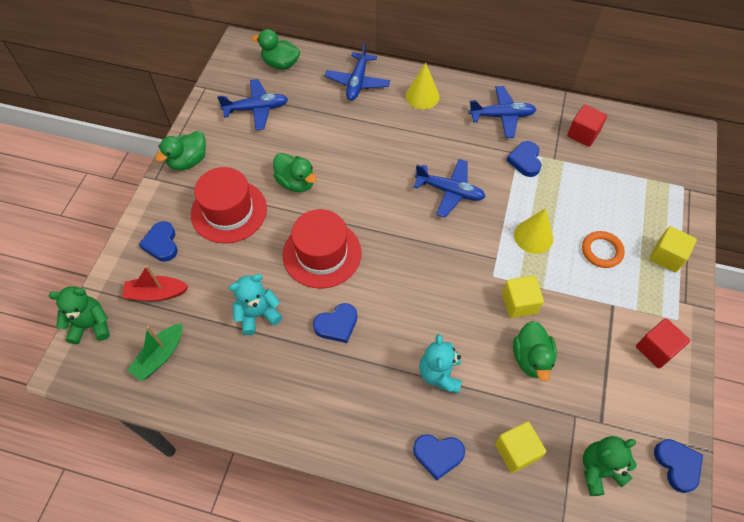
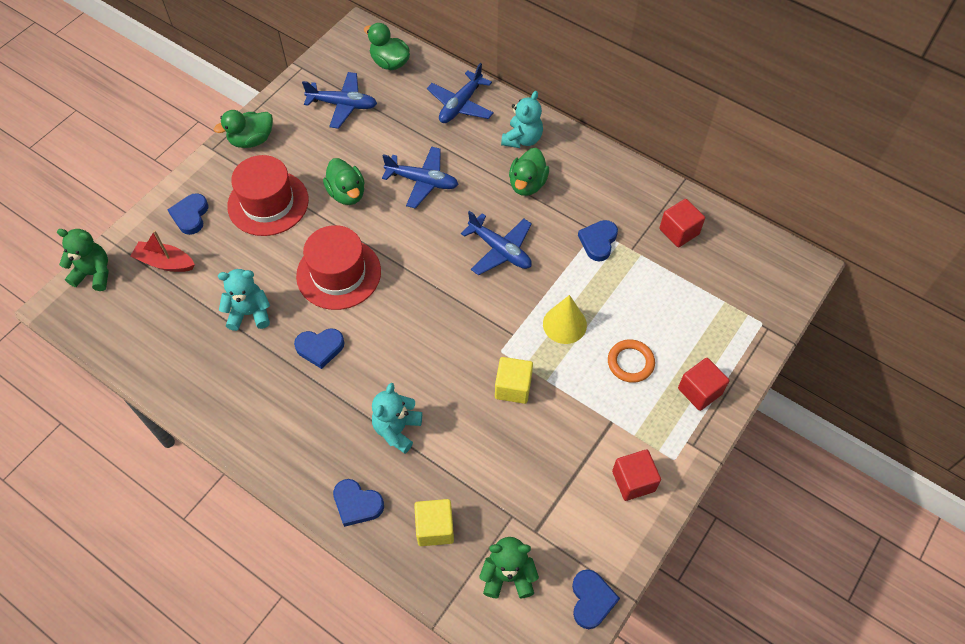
camera: 20 degrees right, 0 degrees up
(160, 356) = (143, 323): green boat -> none
(422, 96) = (522, 139): yellow cone -> turquoise teddy bear
(502, 116) = (598, 186): blue plane -> blue plane (422, 181)
(531, 358) = (497, 445): green duck -> green duck (527, 184)
(666, 256) = (699, 391): yellow cube -> red cube

